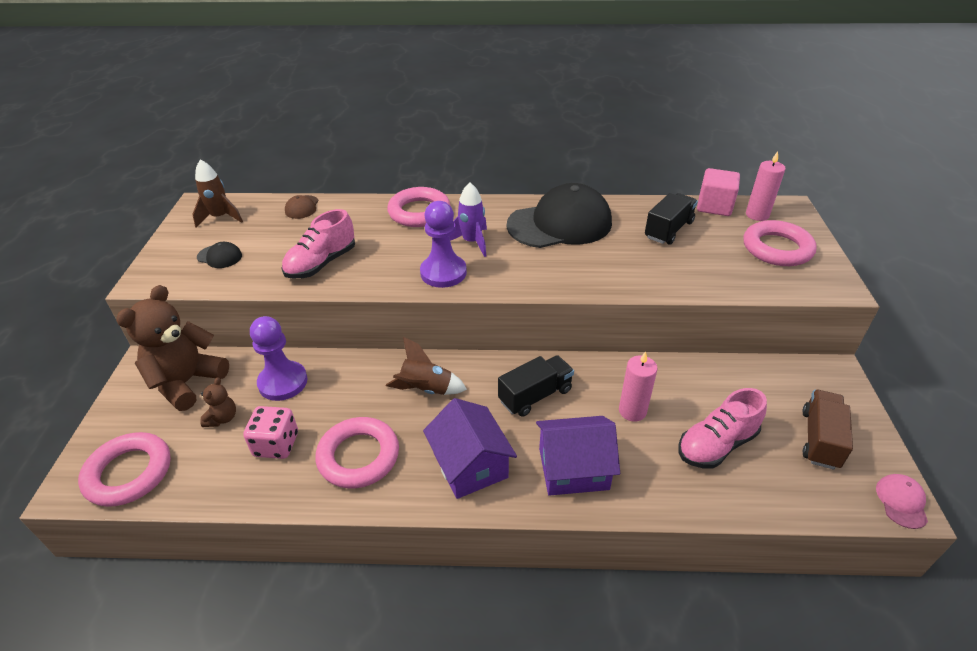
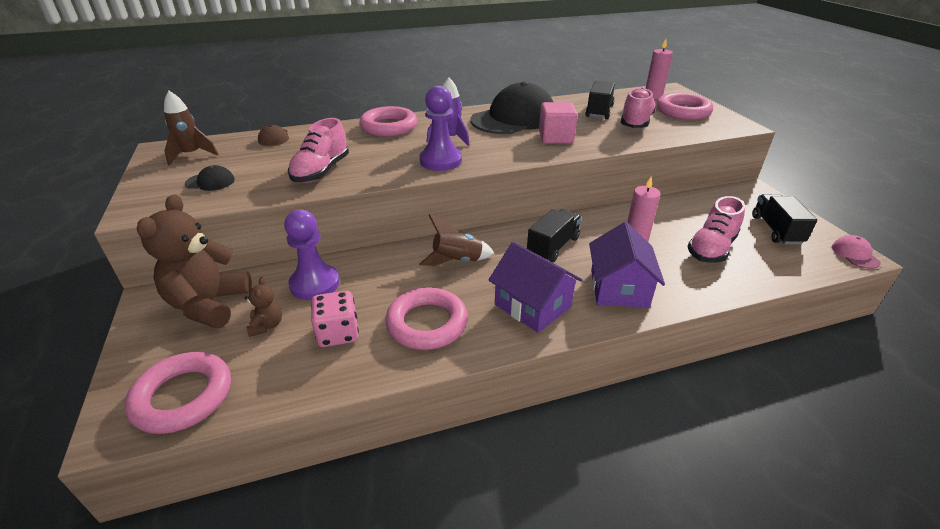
camera: 20 degrees left, 5 degrees down
(573, 468) = (619, 288): purple house -> purple house turned 60 degrees counterclockwise
(702, 256) = (635, 122): none -> pink shoe
(714, 206) = (620, 95): pink cube -> pink cube (555, 138)
(820, 439) = (776, 230): brown truck -> black truck

